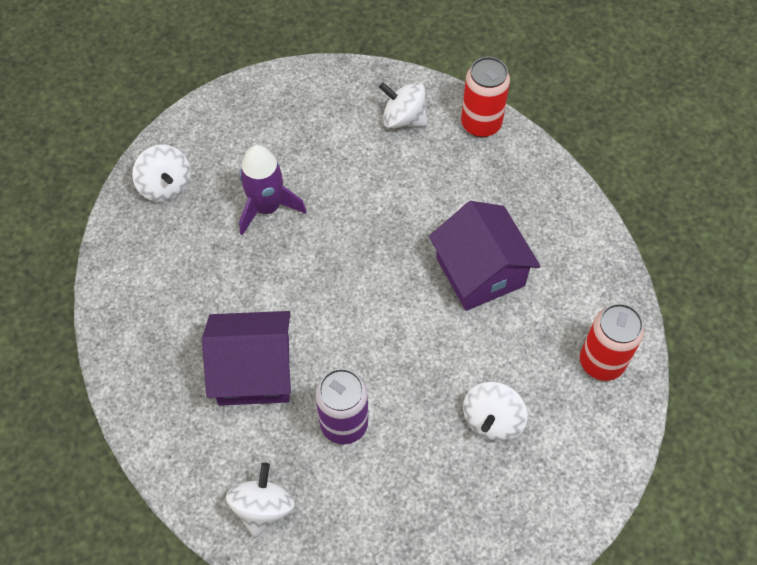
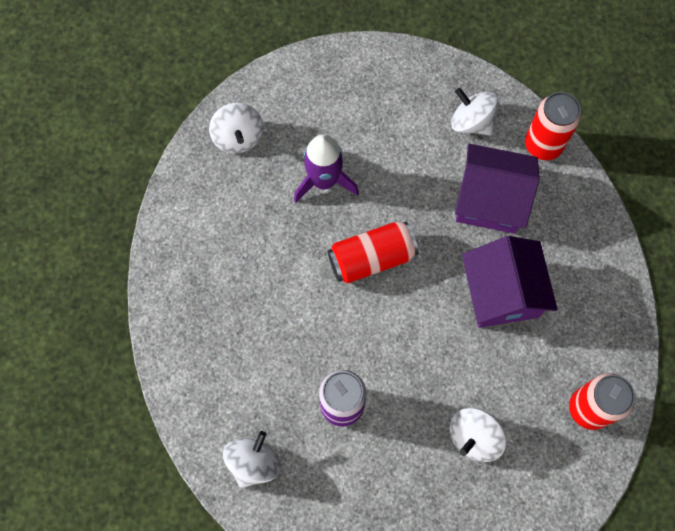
camera: 15 degrees right, 10 degrees up
(254, 371) = (275, 335): purple house -> purple house (490, 200)
(336, 270) = (371, 258): none -> red can

